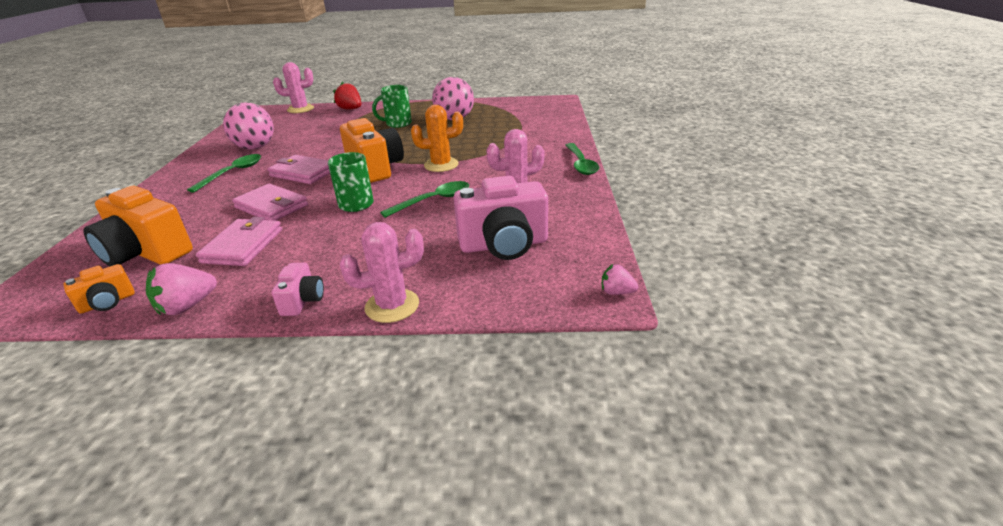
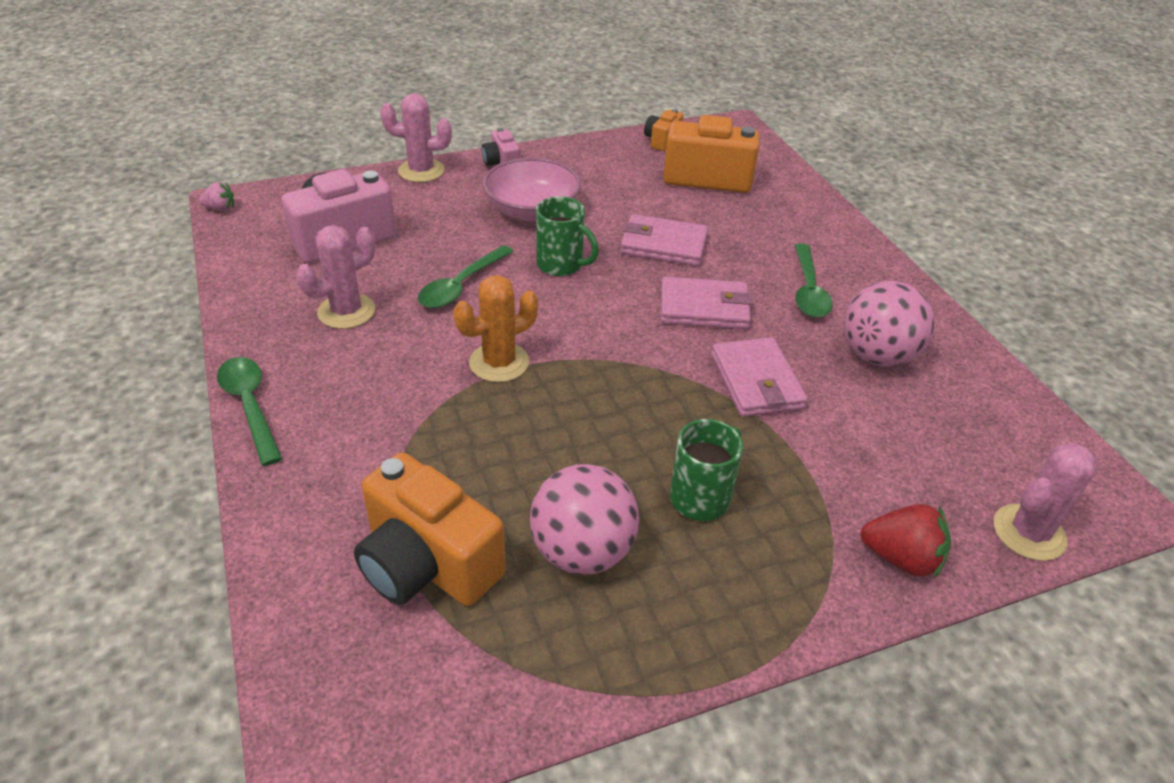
camera: 155 degrees right, 10 degrees up
(187, 306) = (593, 147): pink strawberry -> none
(243, 246) = (623, 197): pink wallet -> pink wallet (756, 381)
(330, 245) = (532, 210): none -> pink bowl
(375, 169) = (602, 335): orange camera -> orange camera (427, 564)
(392, 306) = (421, 171): pink cactus -> pink cactus turned 45 degrees clockwise

